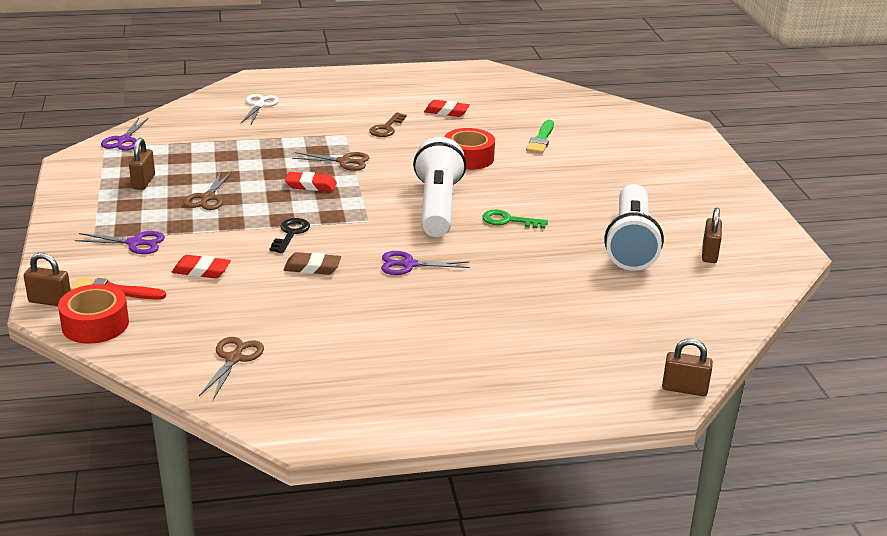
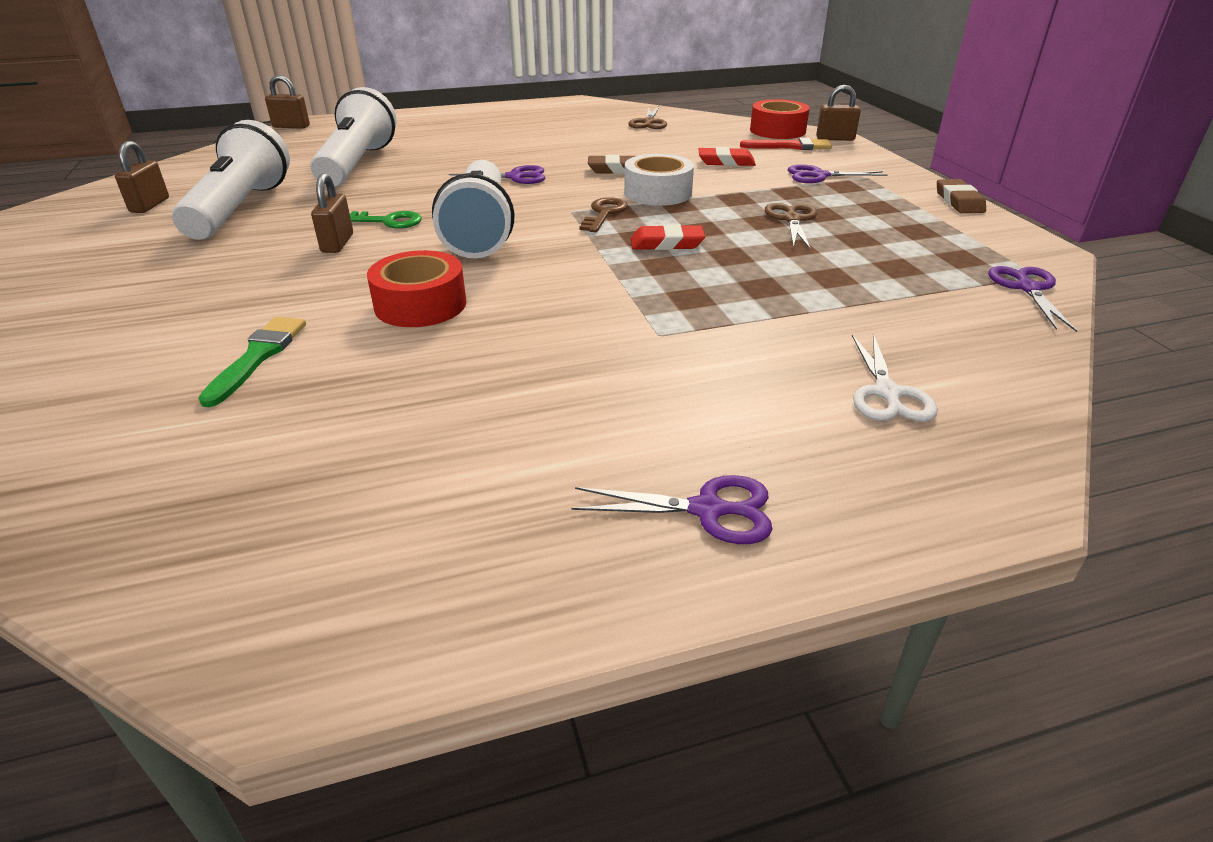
camera: 175 degrees right, 5 degrees up
(60, 204) = (959, 201): none -> brown eraser
(143, 182) = (899, 231): brown padlock -> brown padlock (337, 243)
(290, 234) = (658, 193): black key -> white tape
(344, 162) = (635, 281): brown scissors -> none
(355, 83) = (708, 510): none -> purple scissors
(386, 128) = (580, 356): brown key -> brown key (604, 214)
(446, 112) = (448, 418): red eraser -> none
(563, 298) = (357, 164): none -> white flashlight

